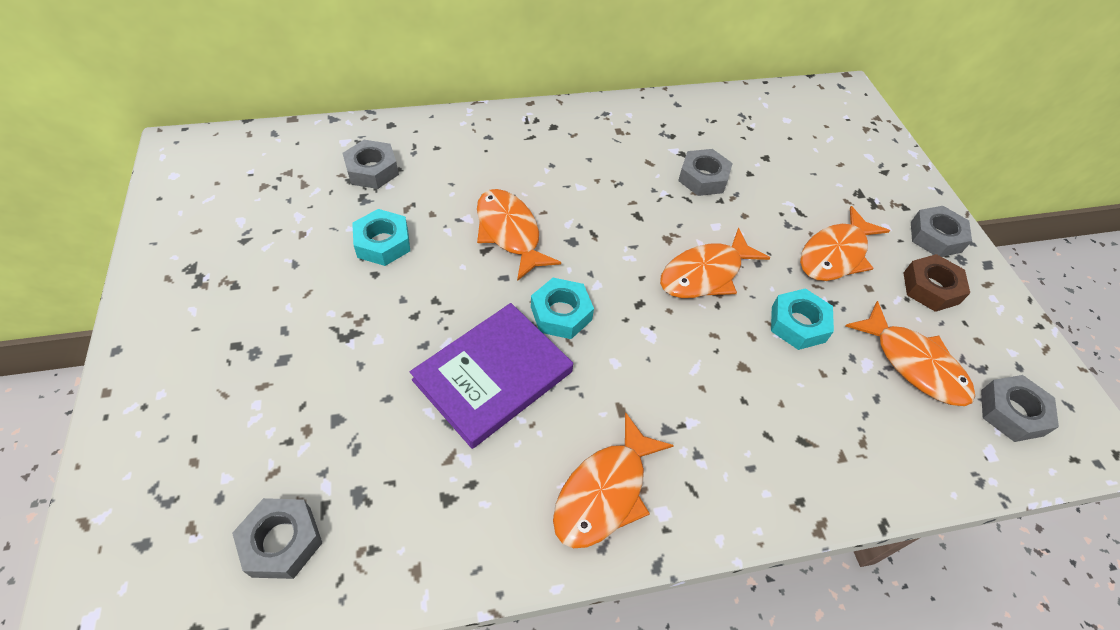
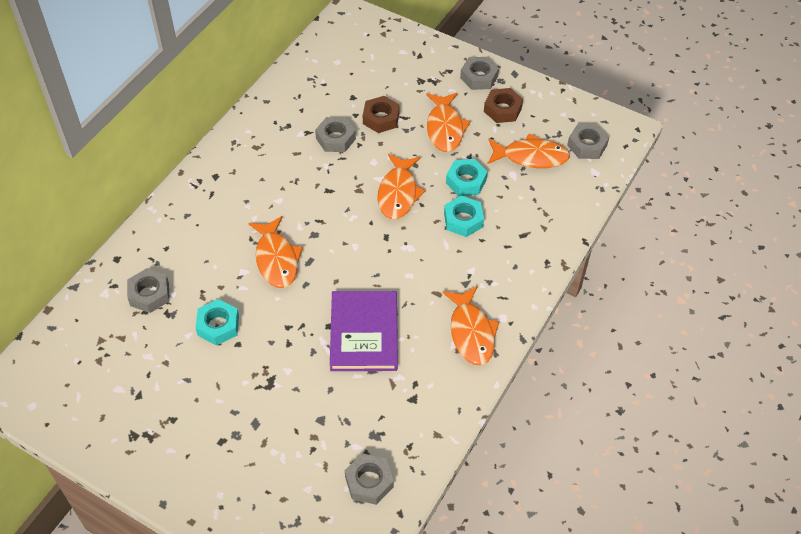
camera: 45 degrees left, 0 degrees up
(509, 233) = (276, 259): orange fish -> orange fish turned 120 degrees counterclockwise
(561, 313) = (356, 276): turquoise nut -> turquoise nut (463, 220)
(773, 195) = (381, 118): none -> brown nut

